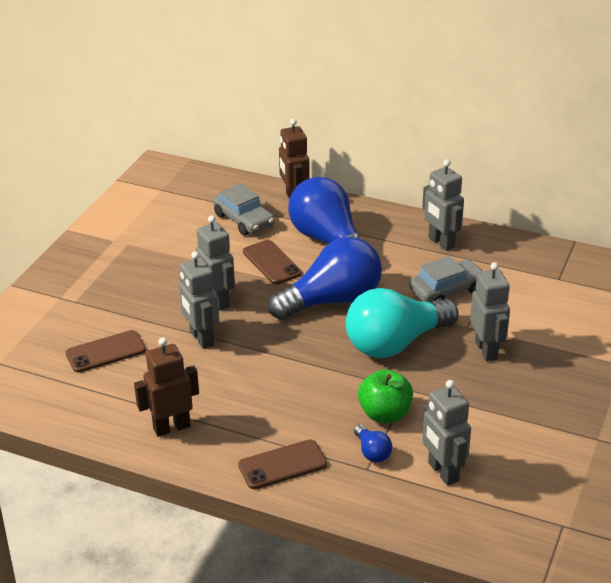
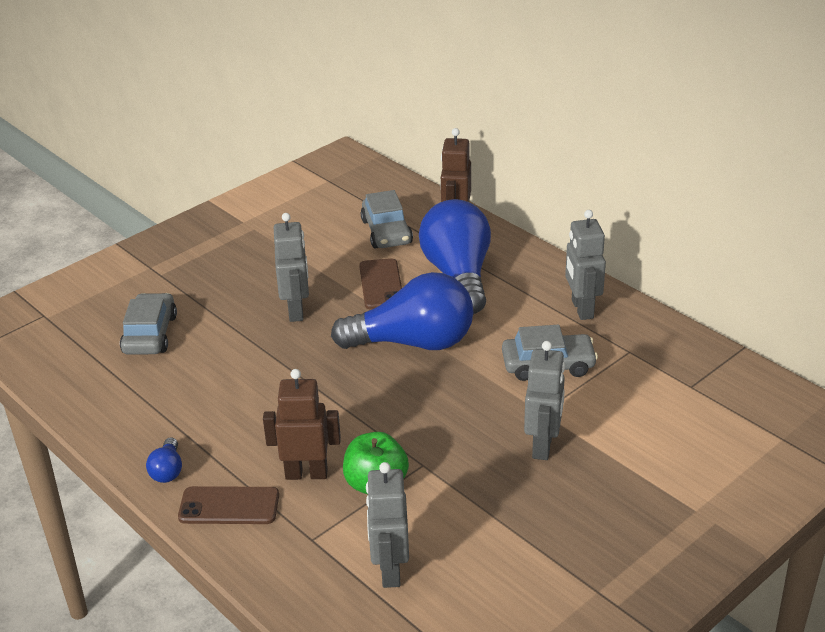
camera: 25 degrees right, 0 degrees up
(105, 352) = (150, 334): brown phone -> grey car
(171, 427) = (152, 431): brown robot -> brown robot (306, 473)
(201, 338) = (250, 346): grey robot -> none
(372, 452) = (331, 522): blue light bulb -> blue light bulb (167, 470)
(395, 343) = (446, 408): turquoise light bulb -> none

